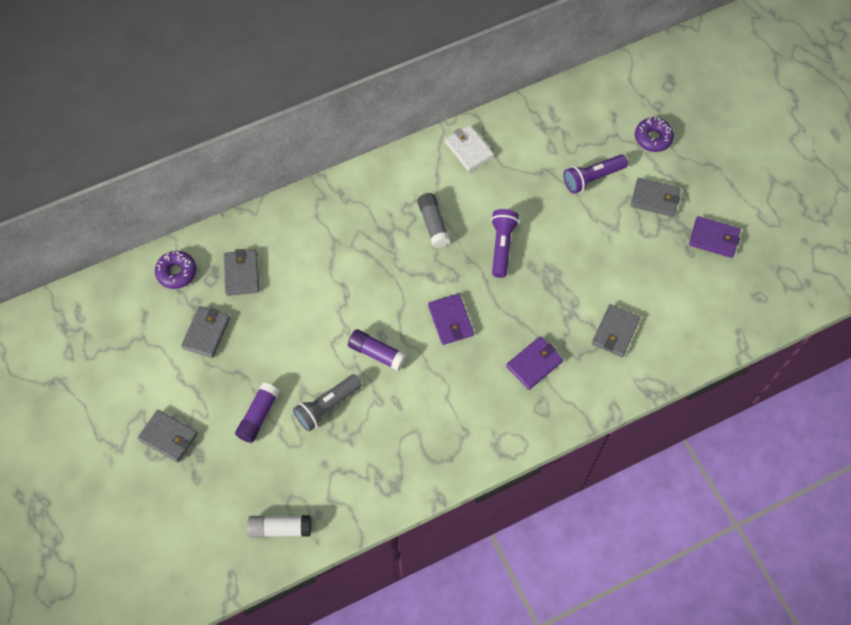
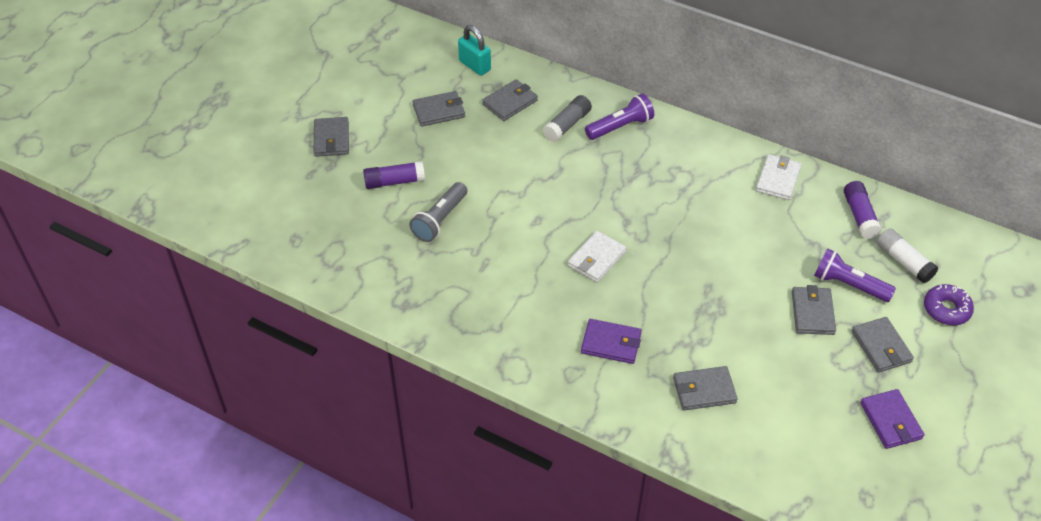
camera: 55 degrees right, 15 degrees down
(177, 272) = (475, 65): purple donut -> turquoise padlock
(280, 528) = (307, 250): white glue stick -> white glue stick (903, 262)
(327, 406) = (440, 220): grey flashlight -> grey flashlight turned 75 degrees counterclockwise
(377, 353) = (518, 225): purple glue stick -> purple glue stick (859, 216)
(433, 224) = (678, 195): grey glue stick -> grey glue stick (567, 125)
(450, 320) = (596, 259): purple wallet -> white wallet
(501, 246) = (706, 255): purple flashlight -> purple flashlight (620, 126)
(599, 217) = (812, 313): none -> grey wallet

